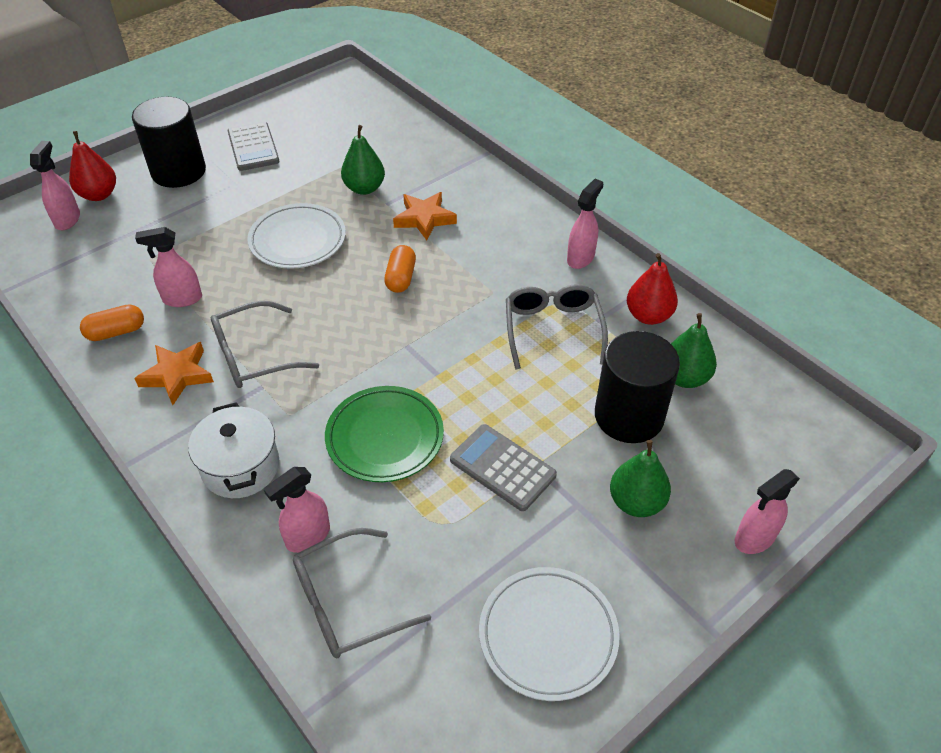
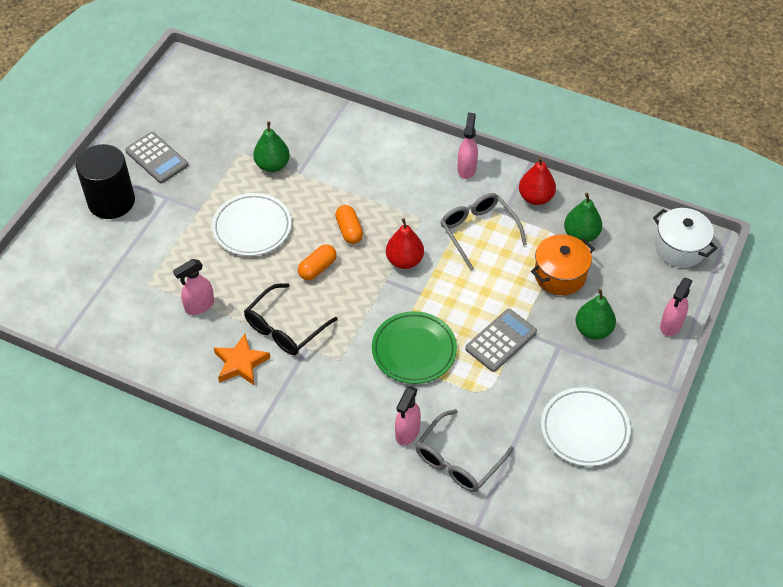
camera: 25 degrees left, 5 degrees up
(67, 219) = (54, 275): pink spray bottle -> none
(99, 194) = (61, 245): red pear -> red pear (404, 260)
(116, 332) = (170, 349): orange capsule -> orange capsule (317, 268)
(240, 467) = (332, 407): white pot -> white pot (679, 248)
(254, 355) = (285, 328): grey glasses -> black glasses
(424, 219) = (335, 176): orange star -> none
(502, 468) = (501, 340): grey calculator -> grey calculator turned 120 degrees clockwise
(629, 416) = (560, 275): black cylinder -> orange pot

